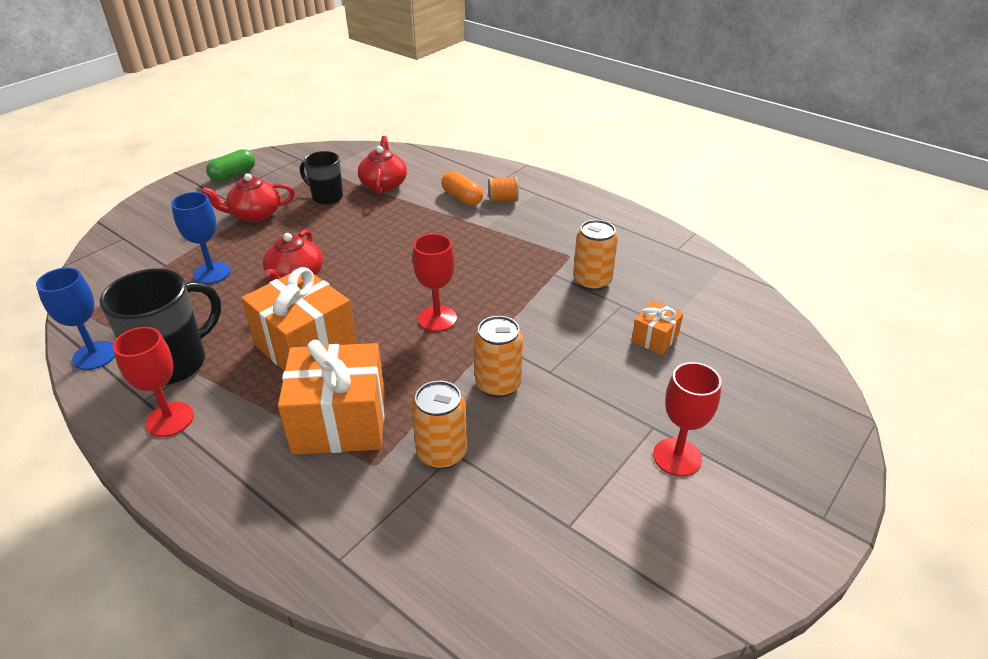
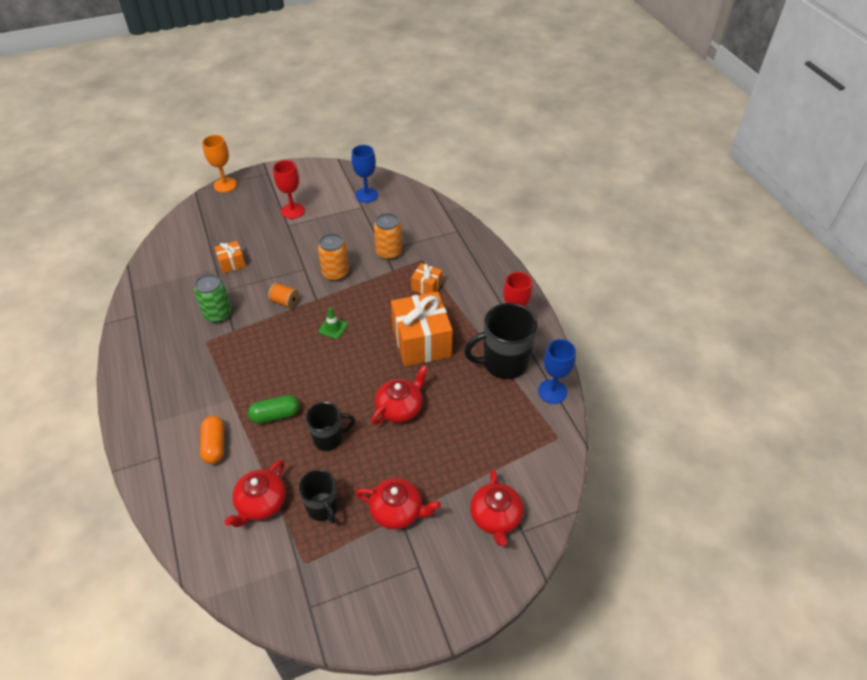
camera: 150 degrees left, 10 degrees up
(153, 238) = (495, 517): none -> red teapot
(212, 273) = (458, 442): blue goblet -> blue goblet (366, 195)
(233, 175) = (391, 605): green capsule -> green capsule (275, 415)
(340, 422) = (426, 286): orange gift -> orange gift, size x0.48
(357, 233) = (329, 438): none -> black mug
(437, 318) = (333, 328): red goblet -> green traffic cone
(503, 200) = (186, 426): orange spool -> orange spool (285, 302)
(592, 281) = (218, 314): orange can -> green can
(849, 453) = (225, 185): none -> orange goblet

